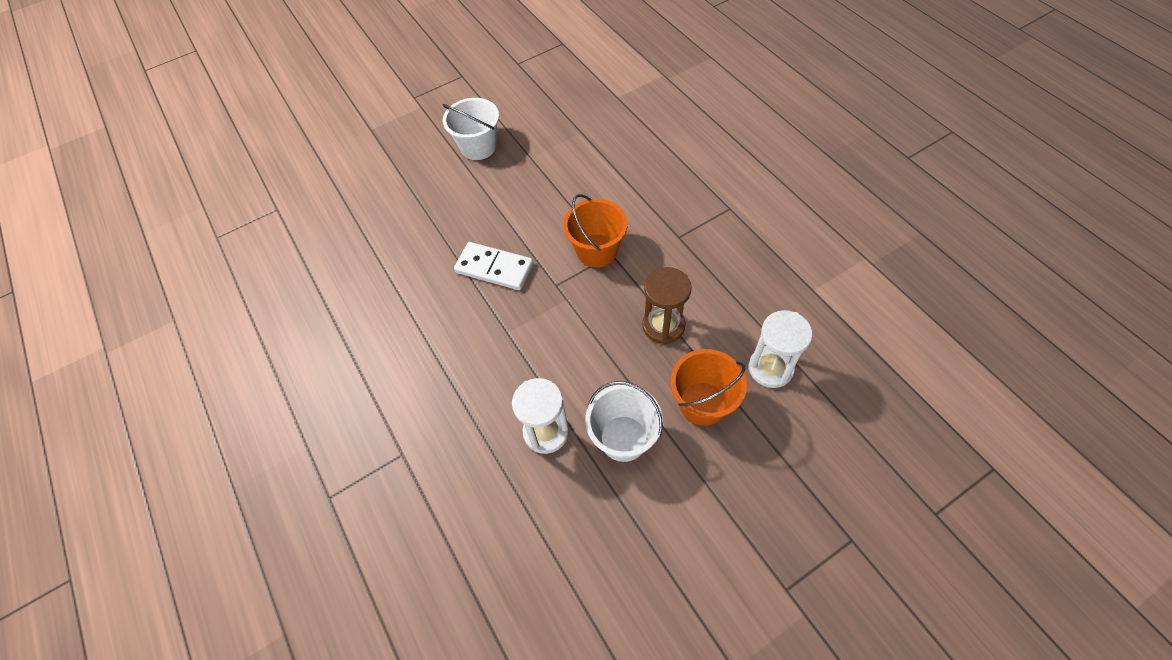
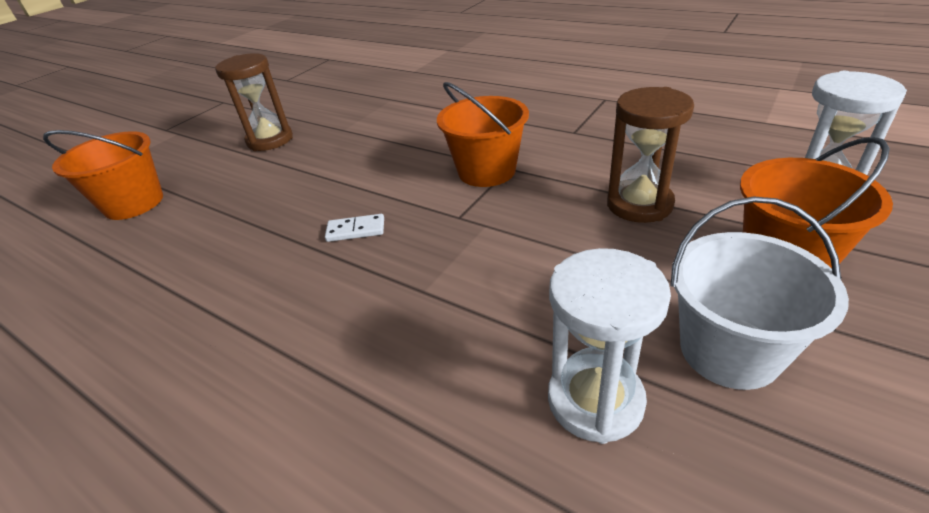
camera: 25 degrees left, 20 degrees down
(379, 179) = (134, 203): none -> orange bucket
(478, 147) = (270, 140): white bucket -> brown hourglass
(494, 268) = (356, 230): white domino -> white domino, size x0.50

